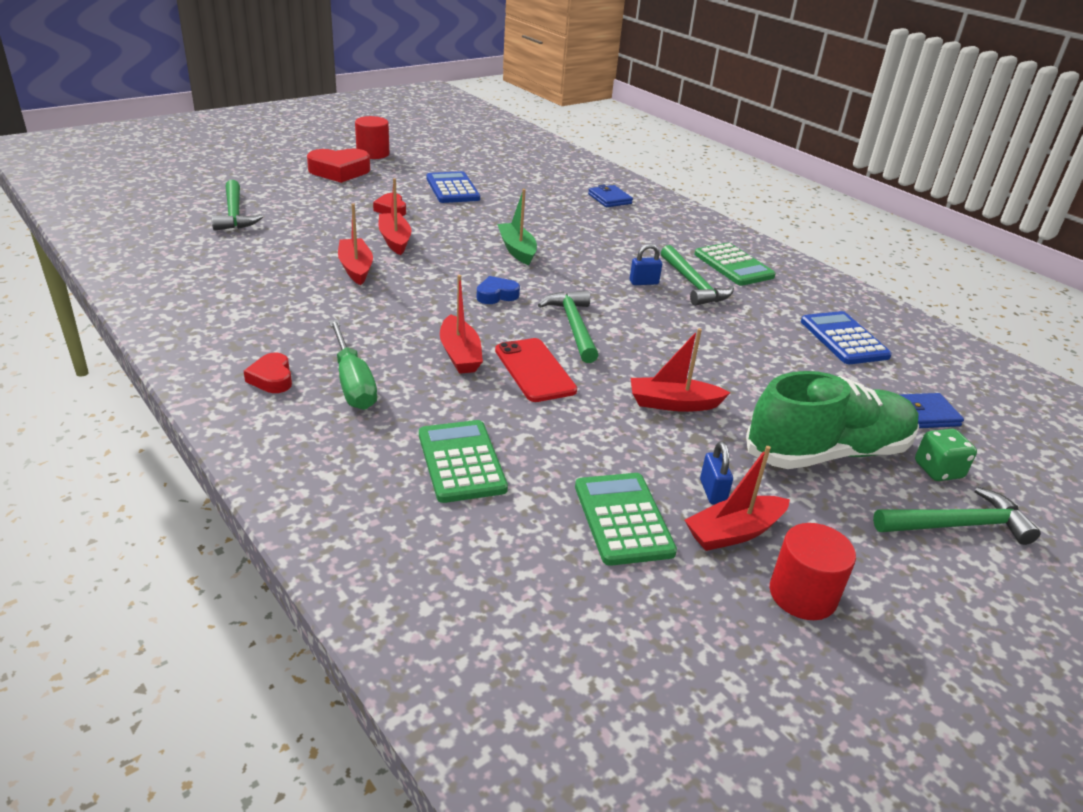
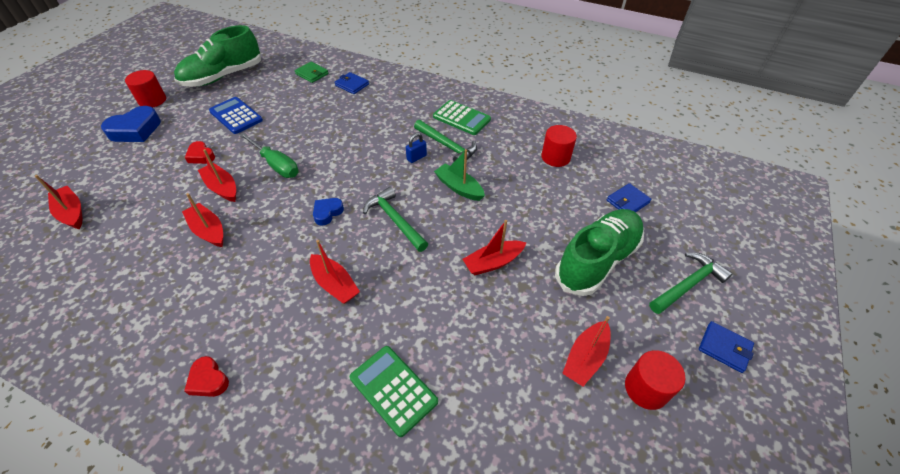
camera: 25 degrees left, 15 degrees up
(234, 214) = (72, 213): green hammer -> red boat
(339, 171) = (135, 130): red heart -> blue heart
(353, 383) = (274, 352): green screwdriver -> green screwdriver (276, 164)
(462, 154) = (223, 76): none -> green shoe
(517, 250) = (317, 161): green boat -> green boat (459, 187)
(534, 370) = (393, 275): red phone -> none
(567, 177) = (312, 74): none -> green wallet
(623, 519) = (520, 384): green calculator -> none
(712, 492) = (556, 329): blue padlock -> none
(844, 339) = (555, 157): blue calculator -> red cylinder
(938, 470) = (657, 245): green dice -> none
(967, 607) = (724, 348): none -> blue wallet

